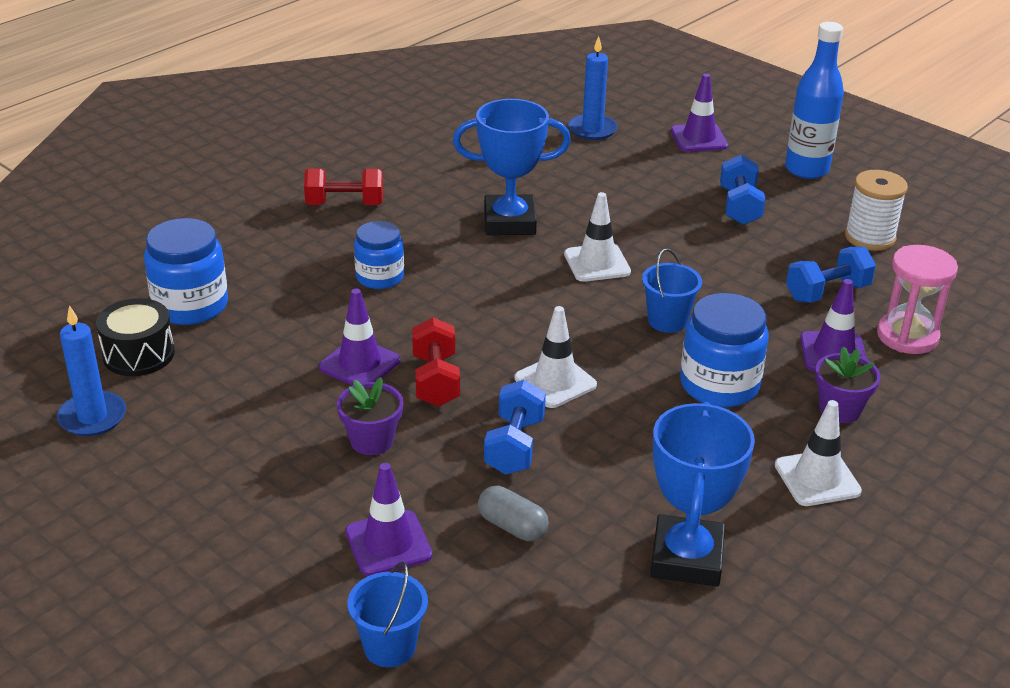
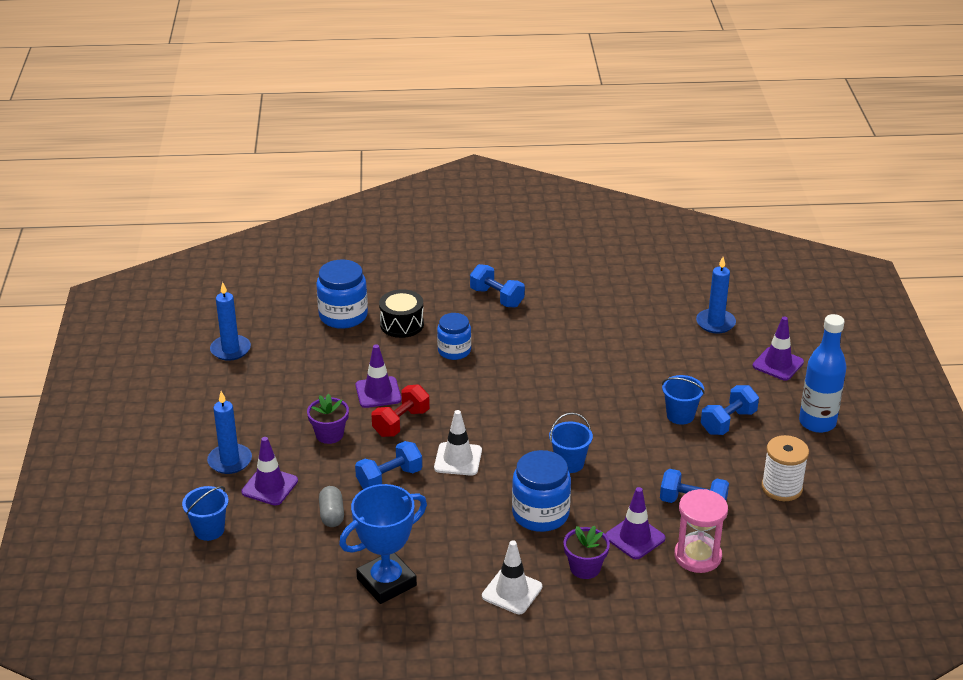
camera: 45 degrees right, 0 degrees up
(138, 354) = (288, 329): black drum -> black drum (402, 324)
(290, 546) = (230, 461): none -> blue candle
(345, 204) = (497, 297): red dumbbell -> blue dumbbell
(509, 222) = (571, 356): blue trophy -> none
(597, 263) = (583, 408): white traffic cone -> none
(692, 222) = (680, 415): none -> blue bucket

